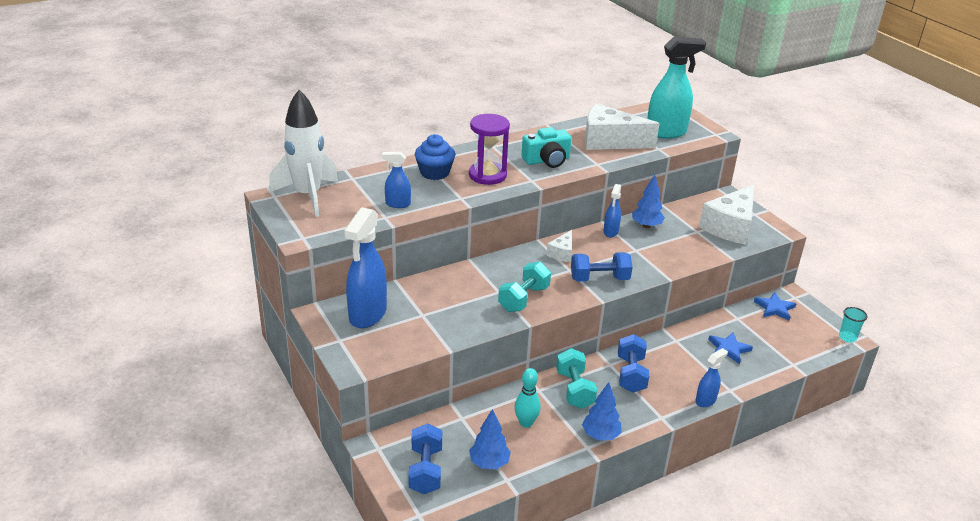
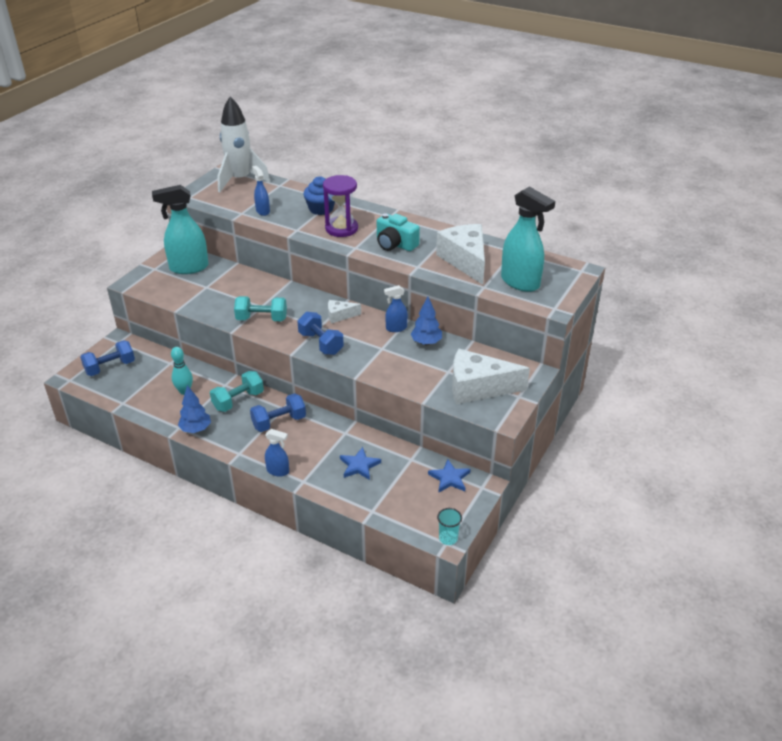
camera: 60 degrees right, 5 degrees up
(367, 315) = (188, 268): blue spray bottle -> turquoise spray bottle
(489, 463) = (133, 390): blue tree -> none

